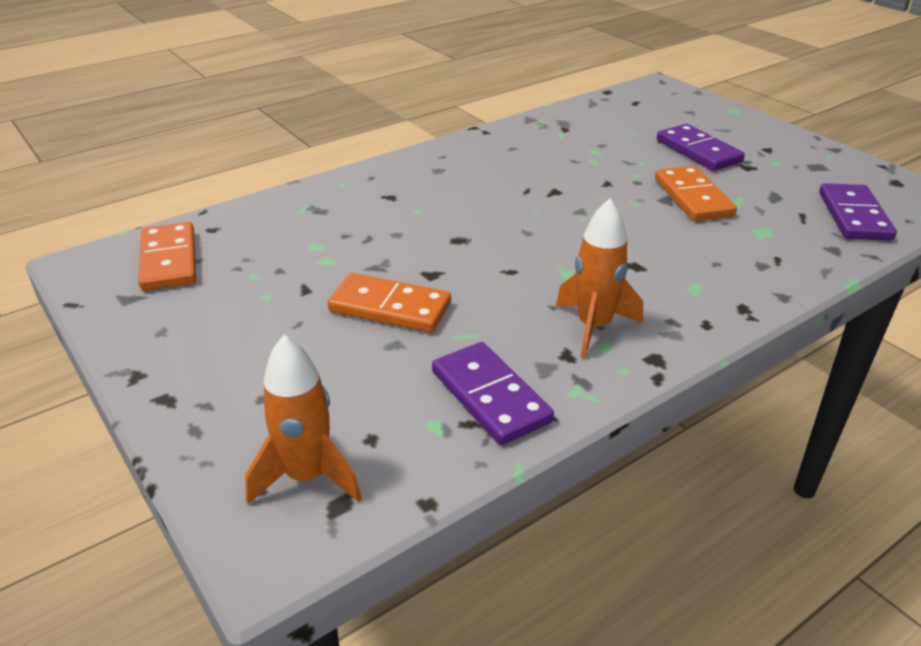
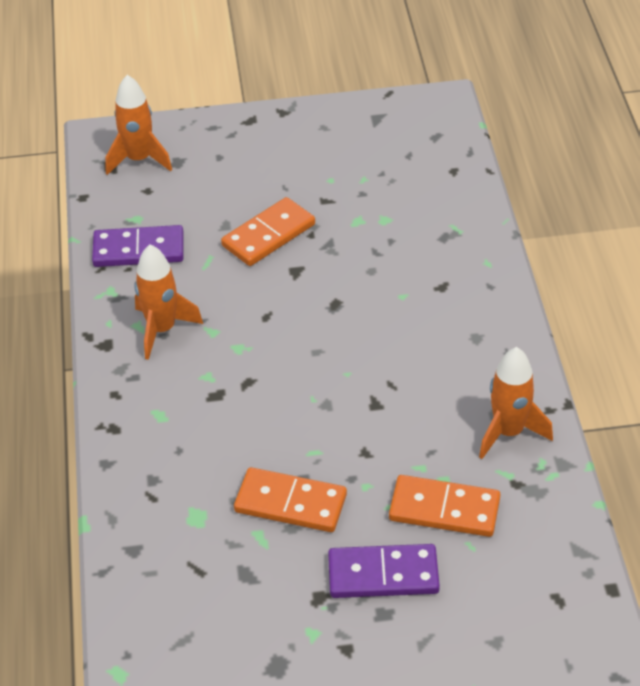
camera: 120 degrees right, 10 degrees up
(169, 260) = (417, 141): orange domino -> orange domino (444, 509)
(523, 139) = (508, 432): none -> orange rocket
(854, 216) = (166, 612): purple domino -> none

